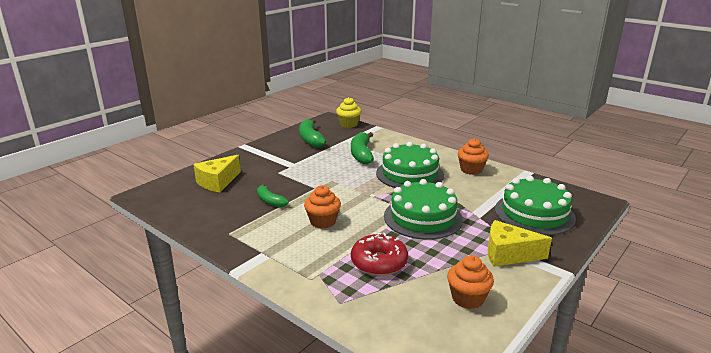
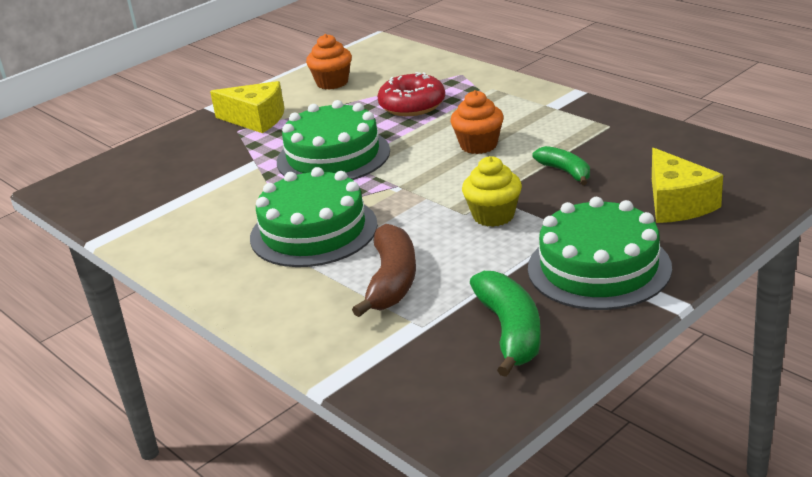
camera: 170 degrees left, 5 degrees up
(217, 182) = (677, 203): yellow cheese -> yellow cheese turned 120 degrees clockwise
(348, 124) = (401, 401): yellow cupcake -> yellow cupcake (493, 216)
(361, 154) = (392, 281): green banana -> brown banana
(471, 170) = (194, 243): orange cupcake -> none
(534, 213) = (171, 167): green cake -> green cake (599, 268)

